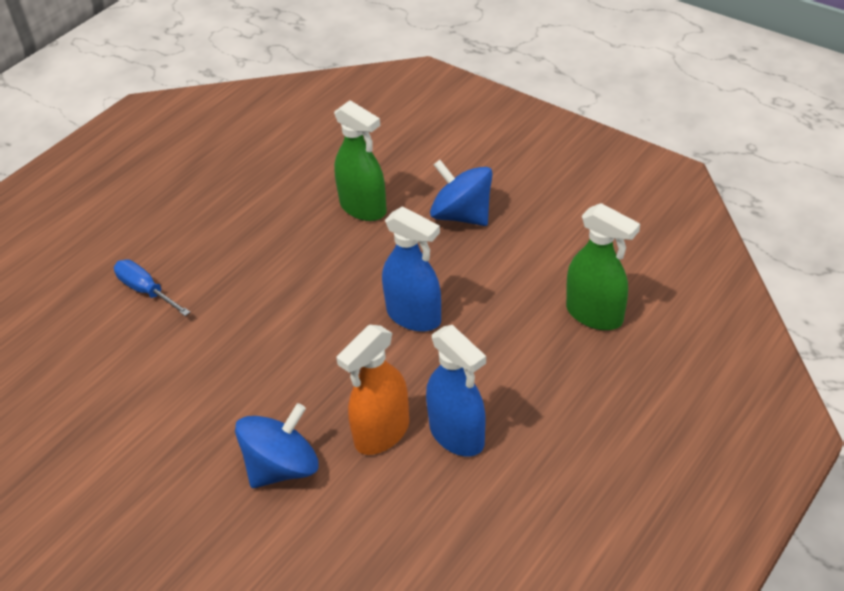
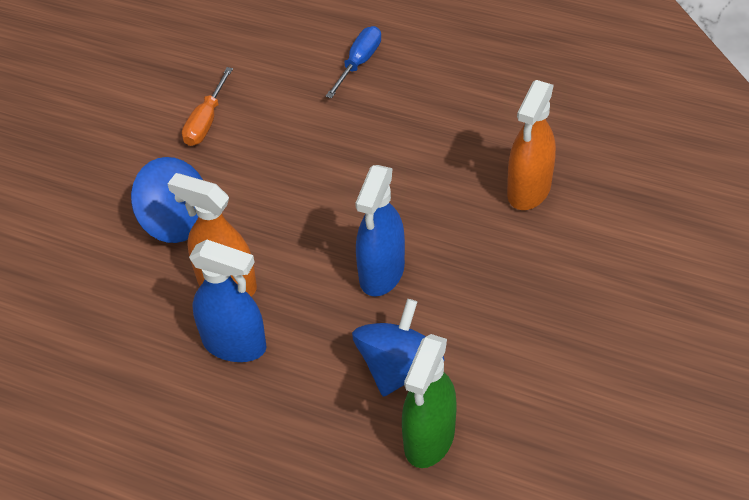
camera: 75 degrees right, 5 degrees up
(155, 425) = (205, 122): none -> orange screwdriver
(363, 208) = (529, 190): green spray bottle -> orange spray bottle
(457, 435) = (235, 344): blue spray bottle -> blue spray bottle turned 105 degrees counterclockwise
(462, 215) = (549, 280): blue spinning top -> blue spinning top (399, 367)

